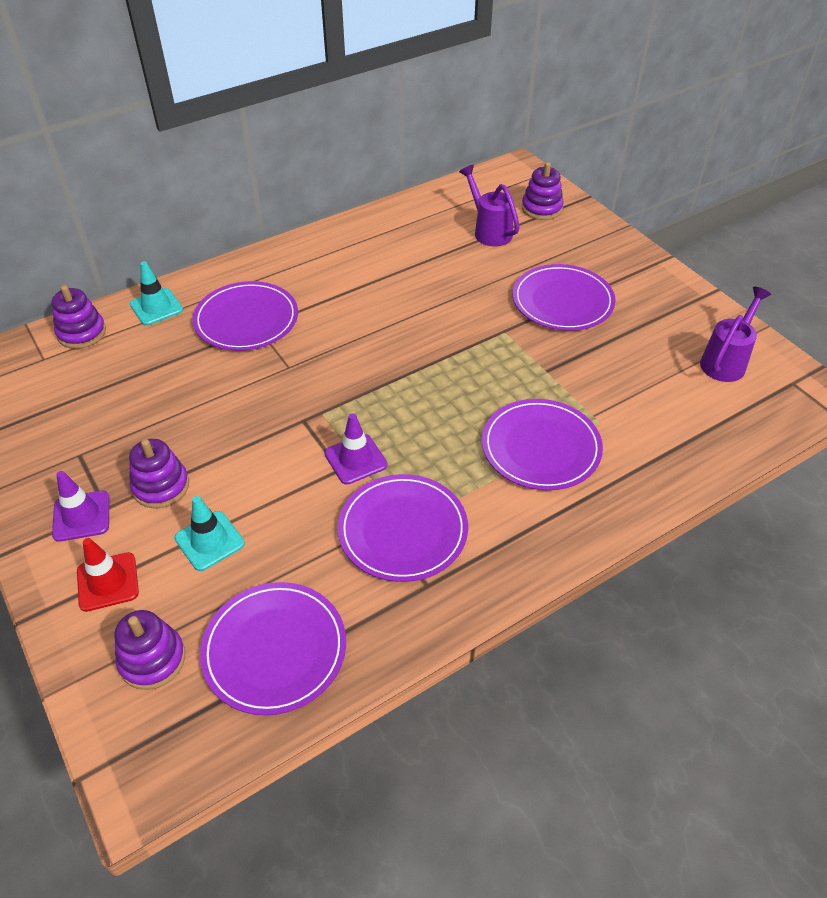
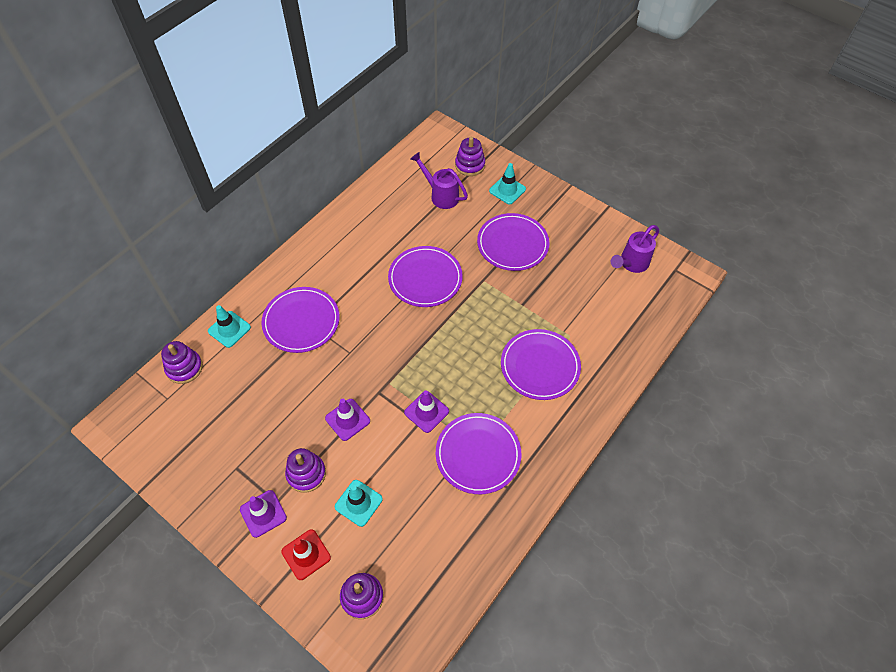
camera: 20 degrees left, 10 degrees up
(247, 440) = (347, 419): none -> purple traffic cone
(274, 649) = (434, 563): purple plate -> purple plate (425, 278)
(580, 243) = (507, 190): none -> turquoise traffic cone
(726, 361) = (631, 264): purple watering can -> purple watering can turned 150 degrees counterclockwise

